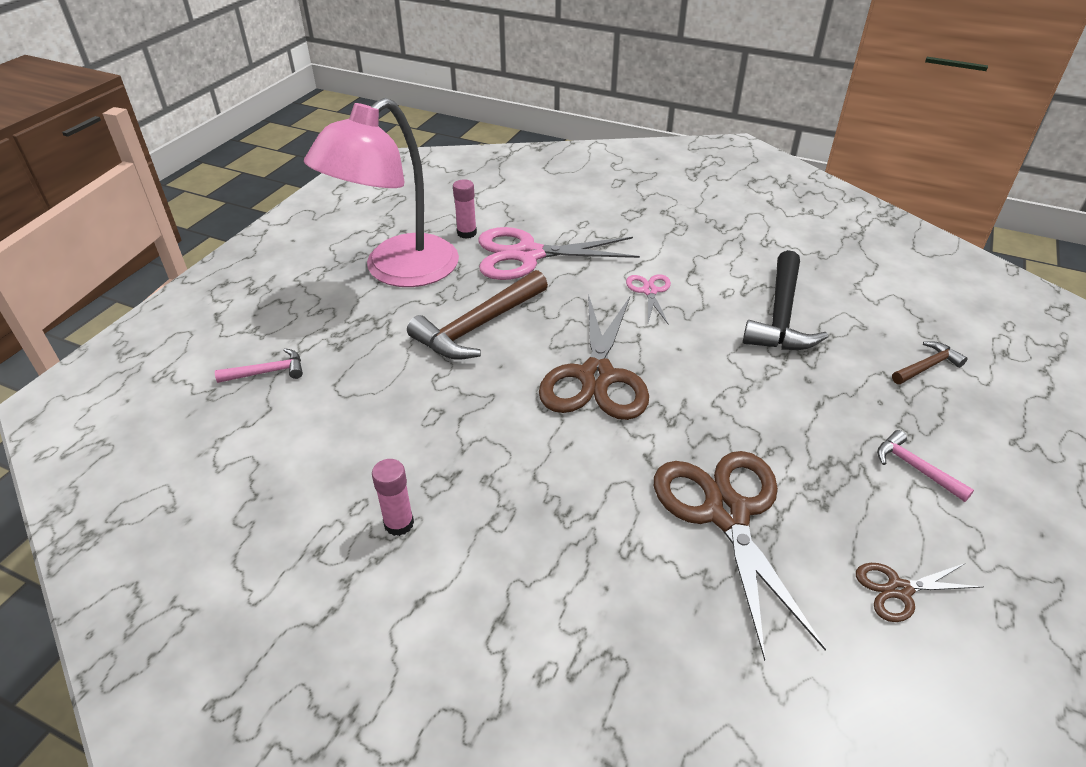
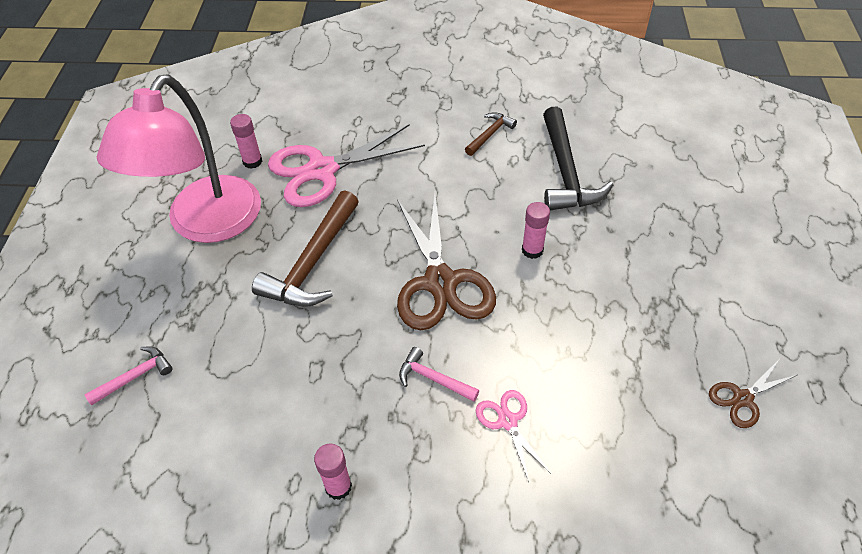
camera: 20 degrees left, 10 degrees up
(649, 291) = (448, 179): pink scissors -> pink scissors (507, 421)
(709, 375) = (532, 250): none -> pink glue stick
(726, 513) = (597, 378): brown scissors -> none
(915, 468) = (717, 287): pink hammer -> pink hammer (433, 378)
(927, 366) = (694, 188): brown hammer -> brown hammer (490, 134)

